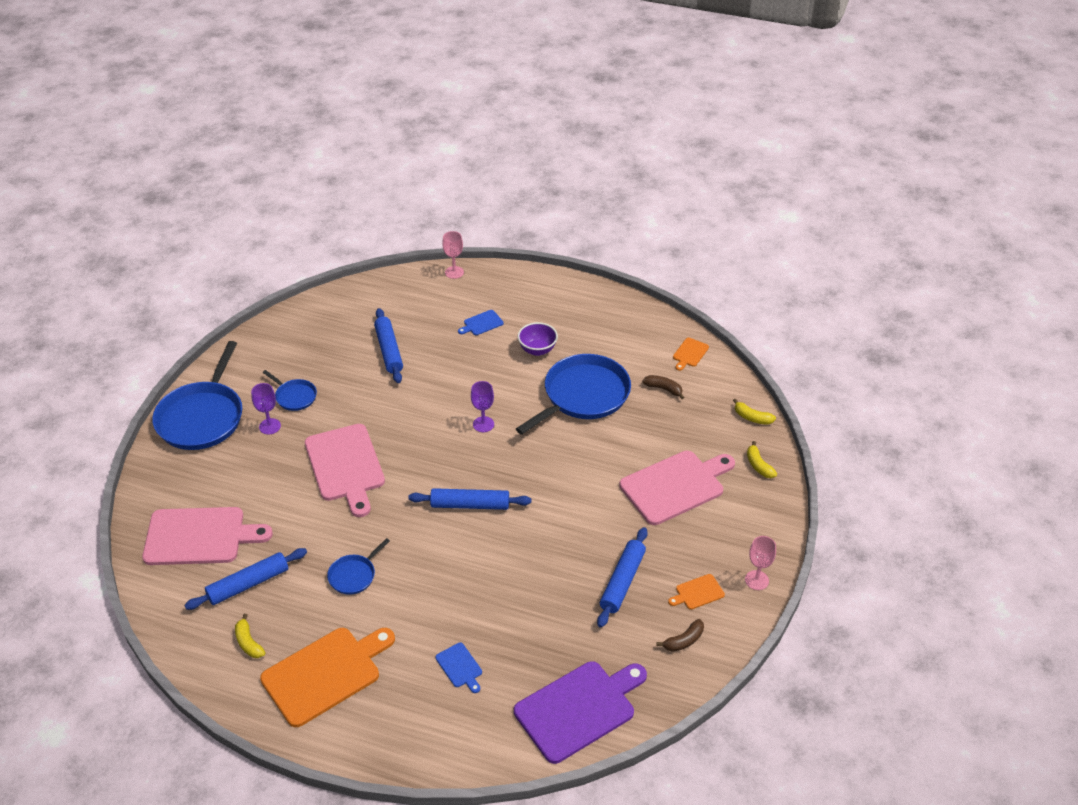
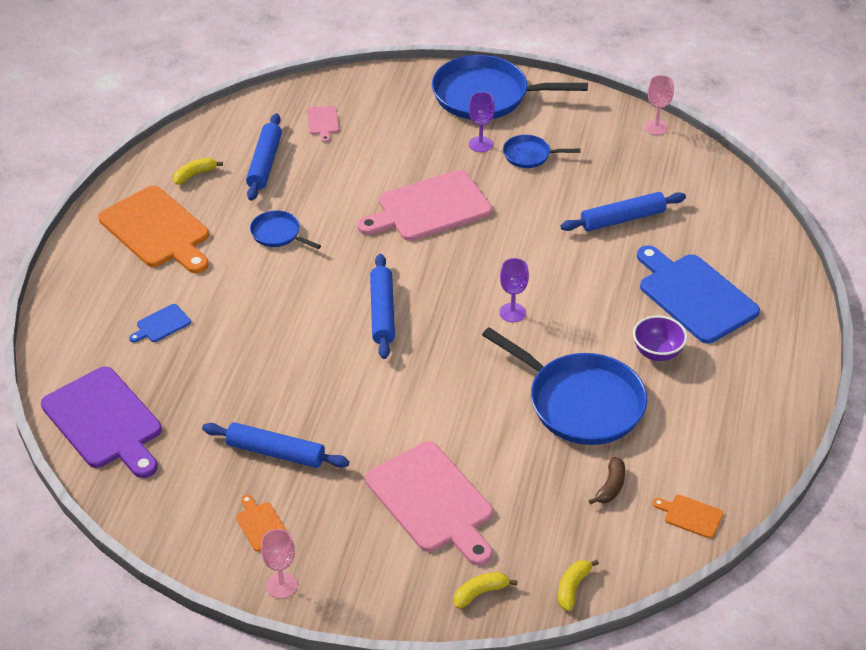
camera: 85 degrees right, 0 degrees up
(199, 536) = (323, 122): pink cutting board -> pink cutting board, size x0.44
(248, 584) = (264, 163): blue rolling pin -> blue rolling pin turned 45 degrees clockwise
(294, 396) = (529, 155): blue pan -> blue pan turned 60 degrees clockwise
(454, 272) = (788, 261): pink goblet -> pink goblet (656, 127)
(481, 323) = (694, 295): blue cutting board -> blue cutting board, size x2.30
(683, 641) = (190, 511): brown banana -> none

